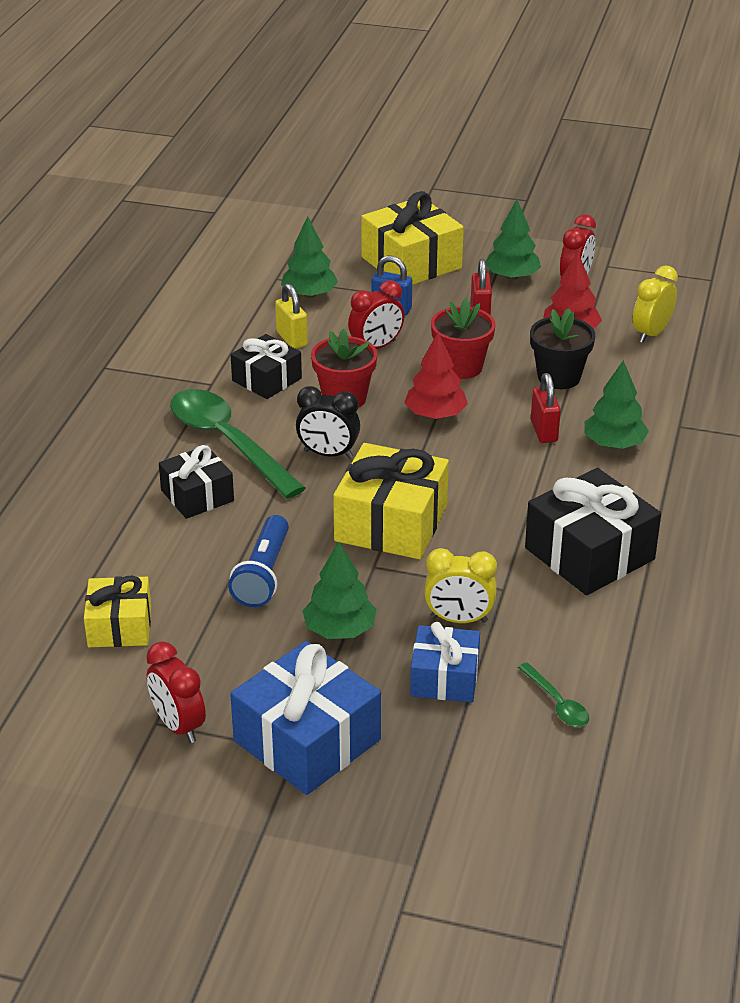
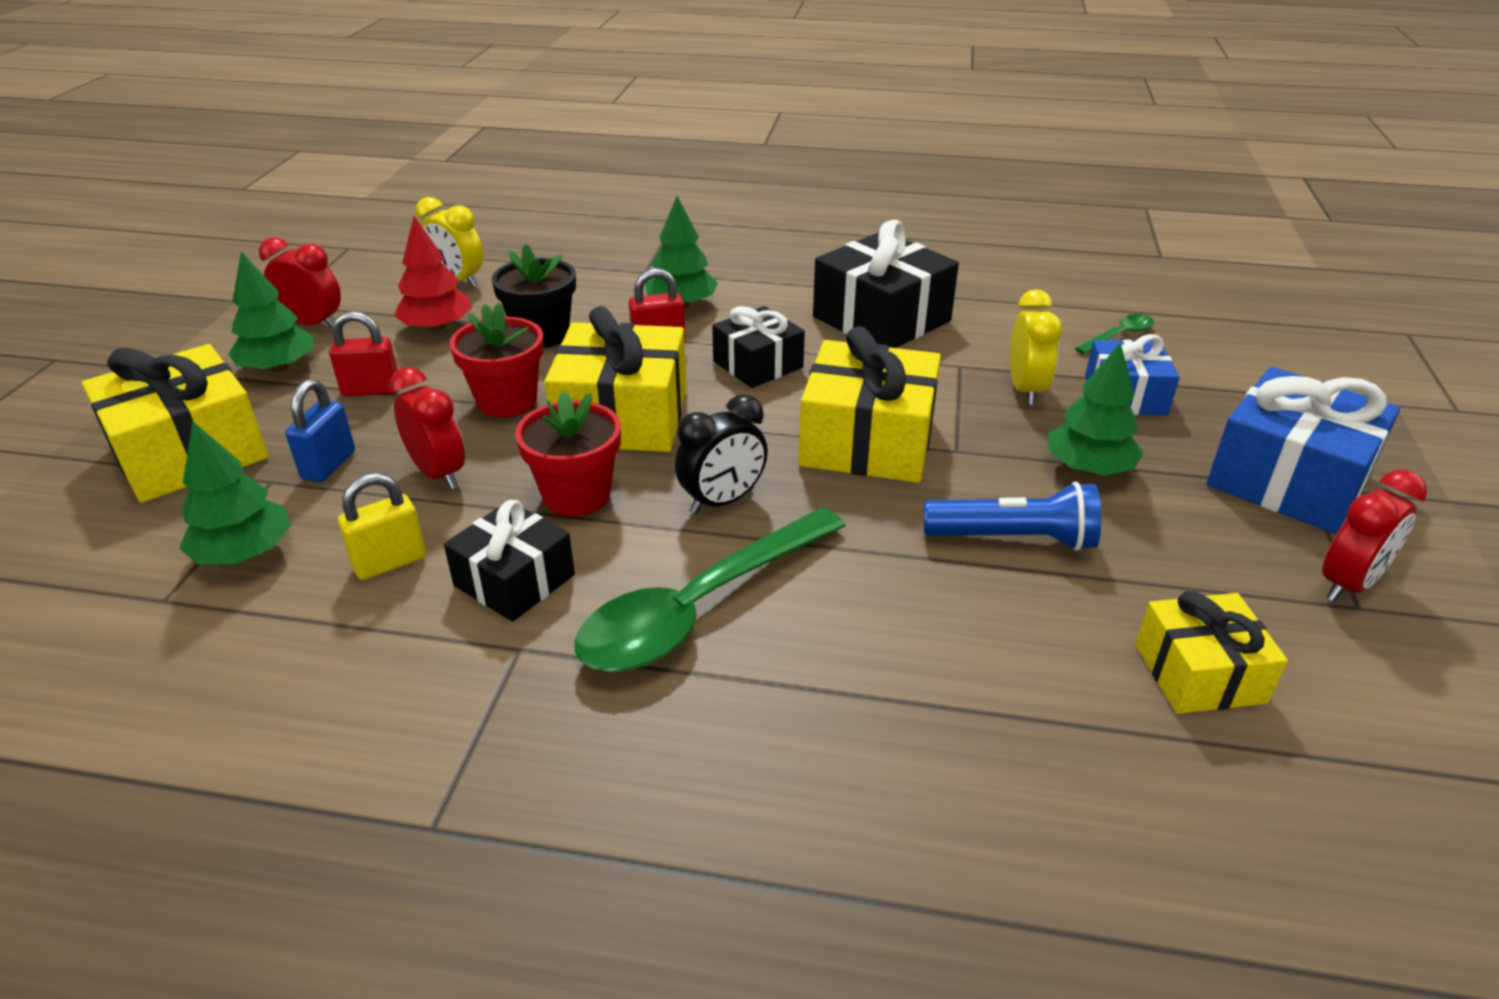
camera: 95 degrees left, 0 degrees up
(197, 495) = (851, 626): black gift -> black gift (758, 364)
(328, 454) = (722, 501): black clock -> black clock turned 45 degrees clockwise
(435, 415) = (622, 417): red tree -> yellow gift

